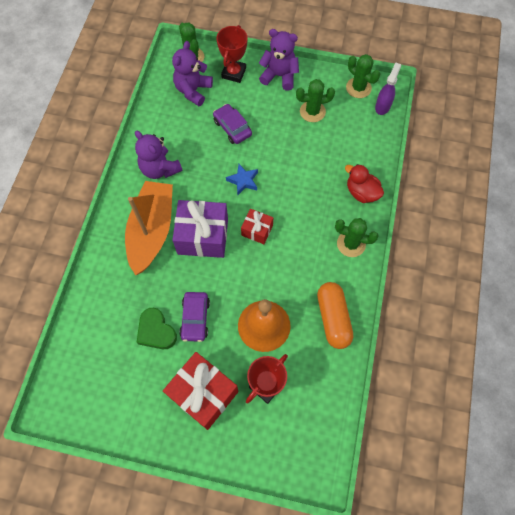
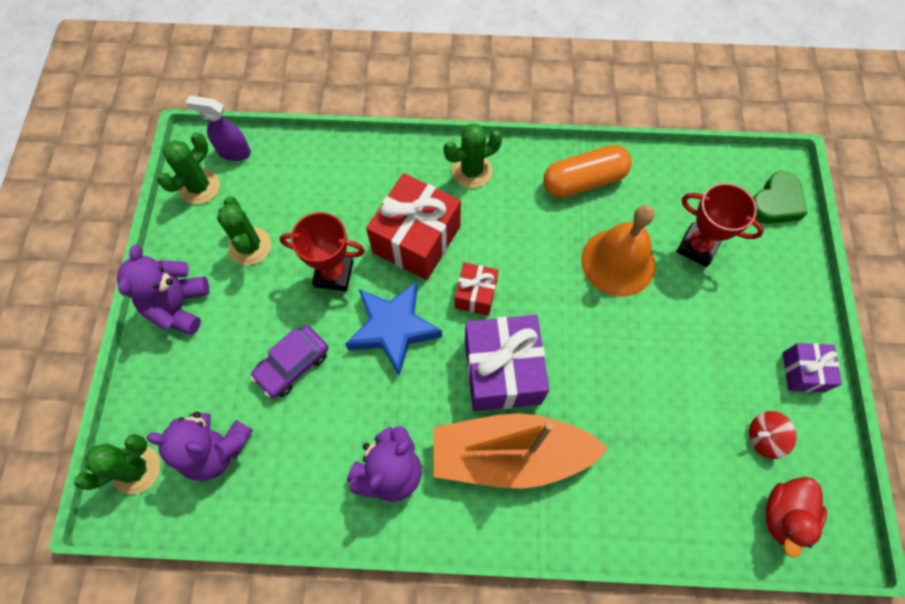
camera: 100 degrees left, 0 degrees up
(121, 385) = (764, 438): none -> red spinning top
(156, 331) = (670, 407): green heart -> green heart (775, 203)
(157, 430) = (803, 372): none -> purple gift
(195, 318) = (635, 355): purple car -> none
(203, 394) = (734, 322): red gift -> red gift (416, 239)
(234, 73) = (173, 384): red trophy -> red trophy (334, 274)
(243, 181) = (393, 329): blue star -> blue star, size x1.75
(351, 244) = (471, 171): green cactus -> green cactus turned 60 degrees clockwise
(361, 192) = (388, 166): red duck -> red duck (784, 515)

